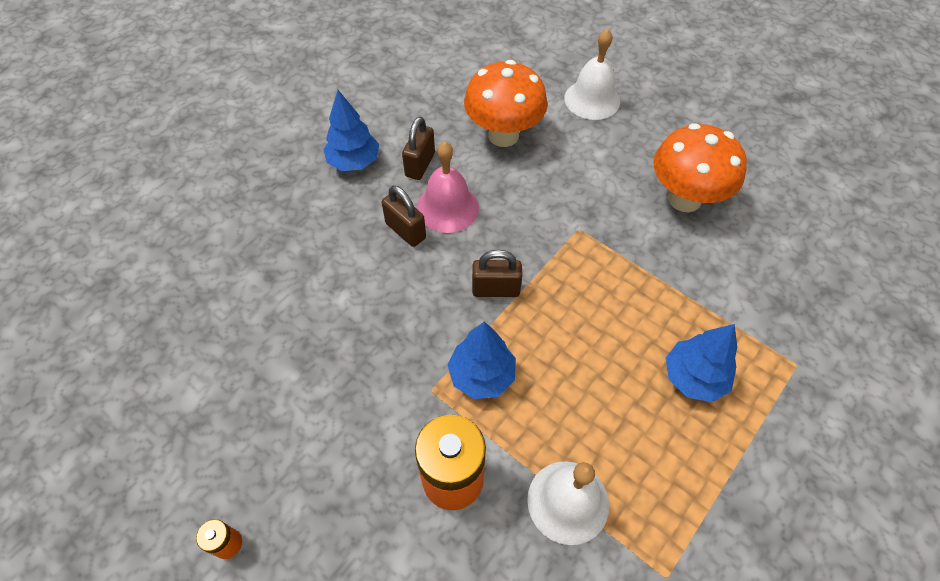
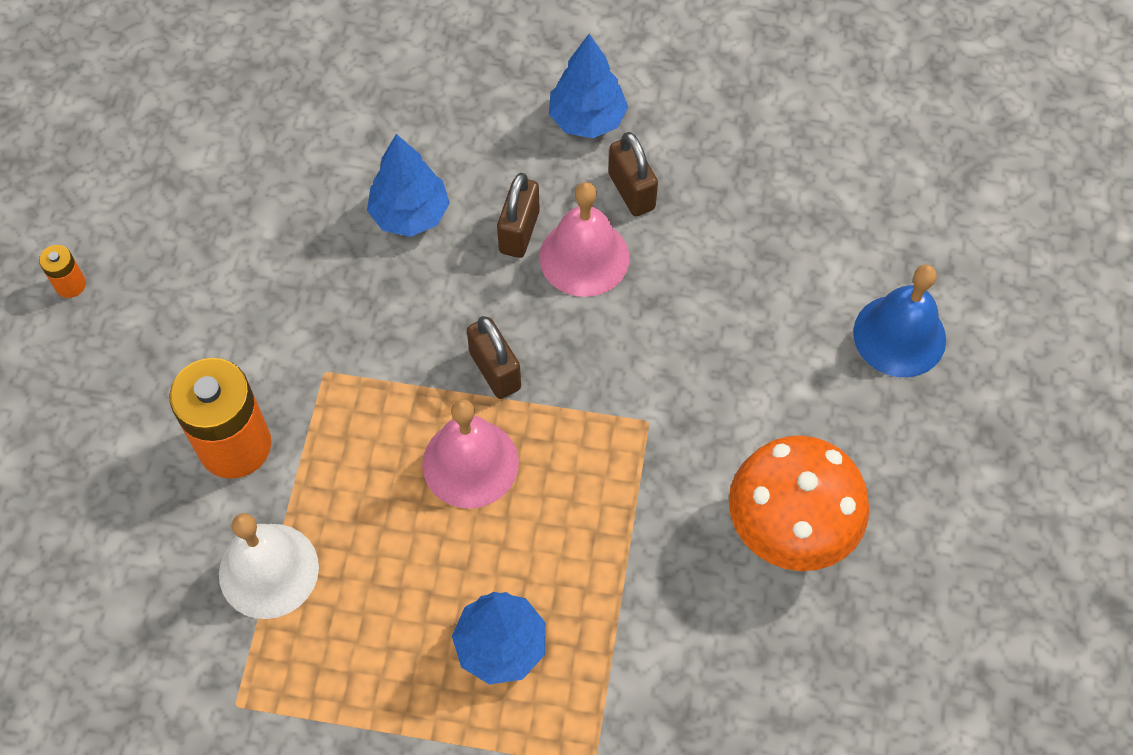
camera: 60 degrees right, 5 degrees up
(420, 165) = (631, 191): brown padlock -> brown padlock turned 75 degrees clockwise
(481, 375) = (371, 413): blue tree -> blue tree (410, 214)
(503, 135) = (749, 259): orange mushroom -> none
(554, 334) = (470, 463): none -> pink bell
(592, 99) = (899, 335): white bell -> blue bell

